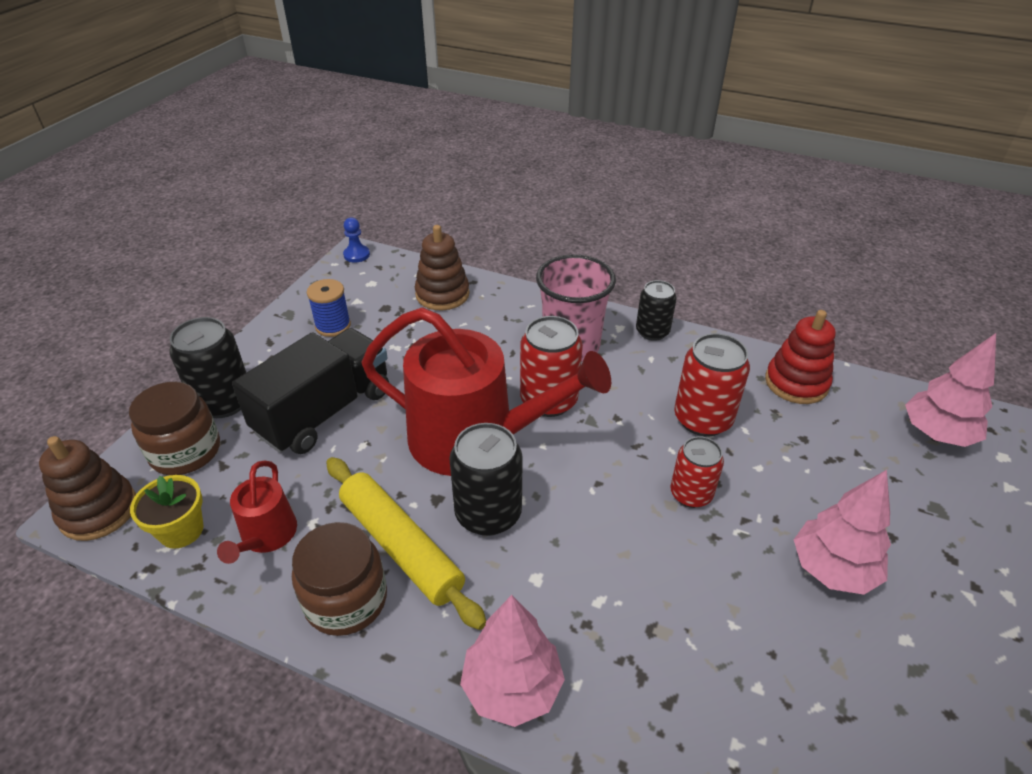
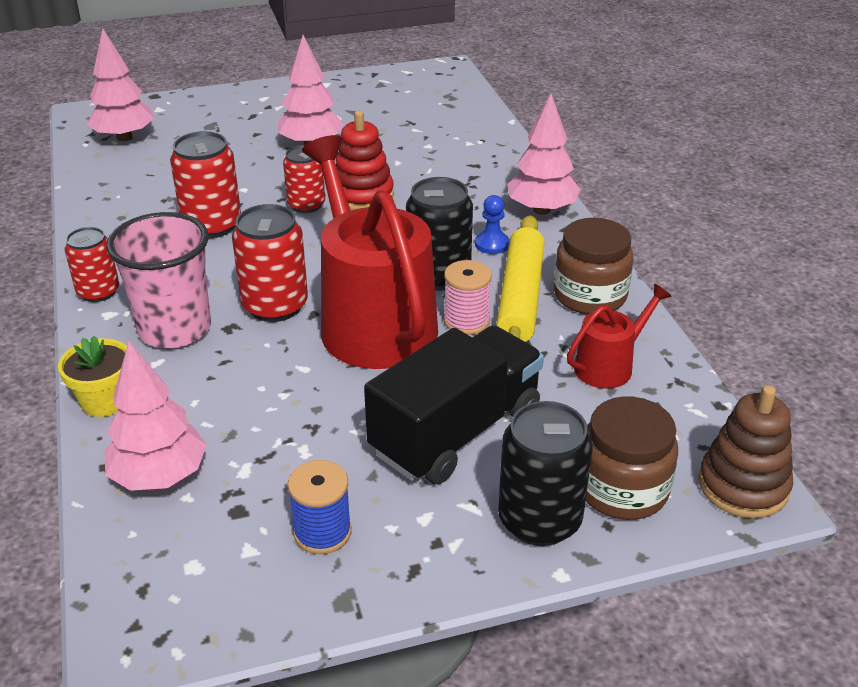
camera: 130 degrees left, 5 degrees down
(181, 530) = (675, 416): yellow flower pot -> yellow flower pot (105, 401)
(324, 412) = (456, 432): black truck -> black truck turned 135 degrees clockwise
(356, 255) = (129, 642): blue pawn -> blue pawn (492, 244)
(414, 490) = (466, 321): none -> pink spool
(442, 294) = (160, 476): brown stacking toy -> pink tree
(652, 331) = (98, 292): black can -> red can
(796, 383) = (113, 200): red stacking toy -> red stacking toy (362, 195)

